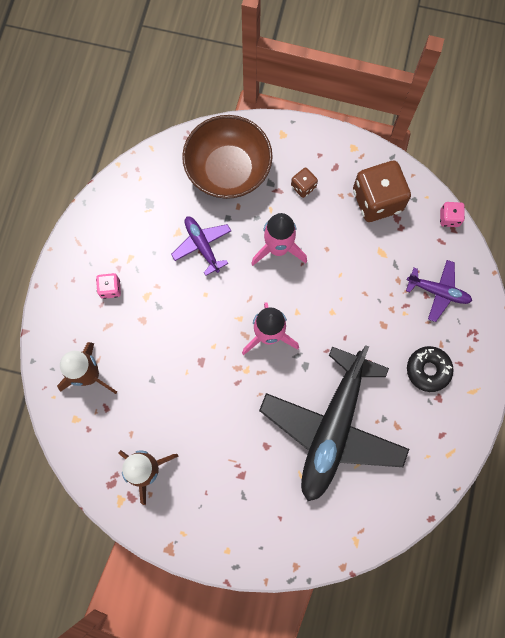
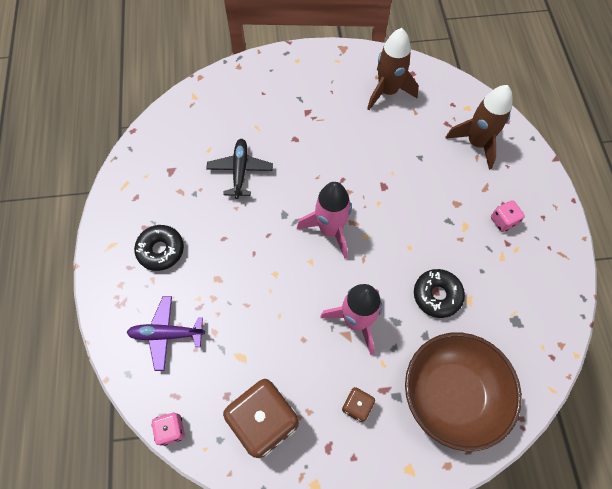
camera: 160 degrees right, 10 degrees down
(202, 245) = (437, 295): purple plane -> black donut
(332, 428) = (240, 171): black plane -> black plane, size x0.45

